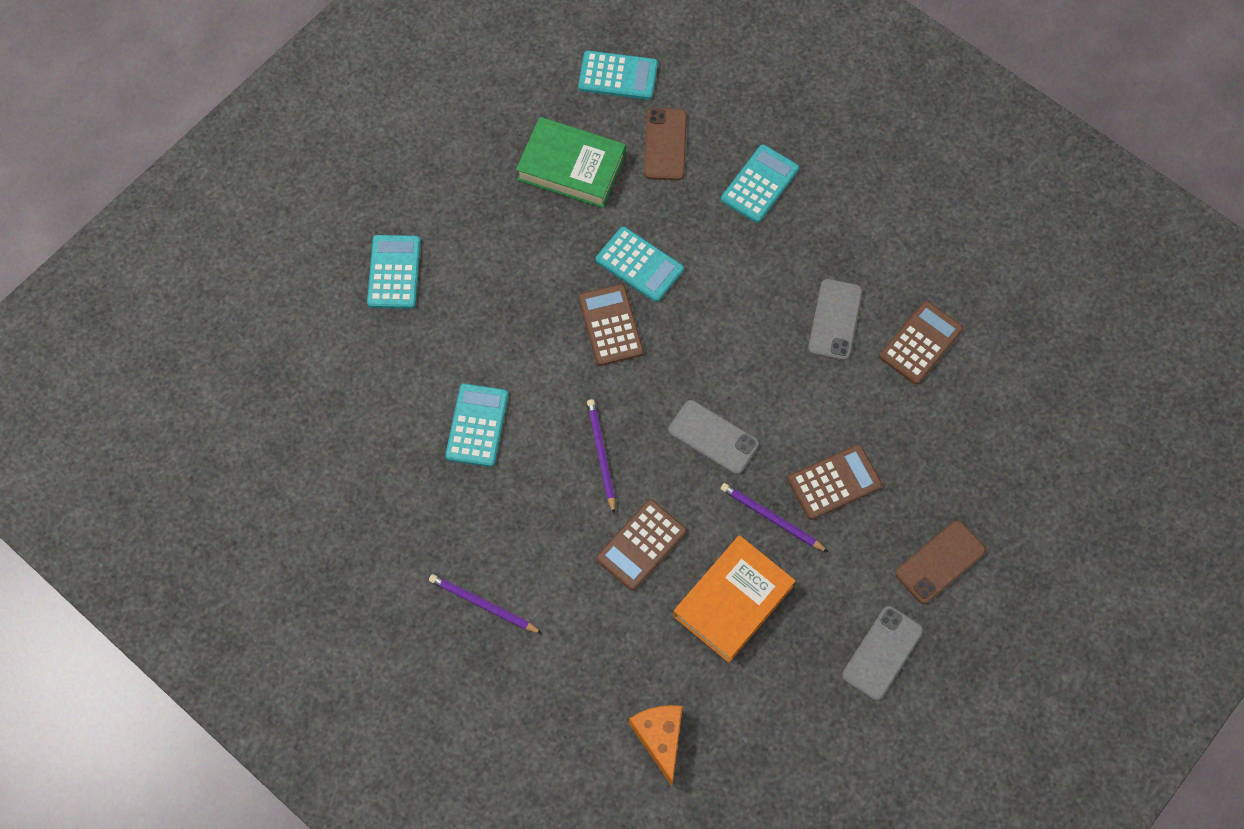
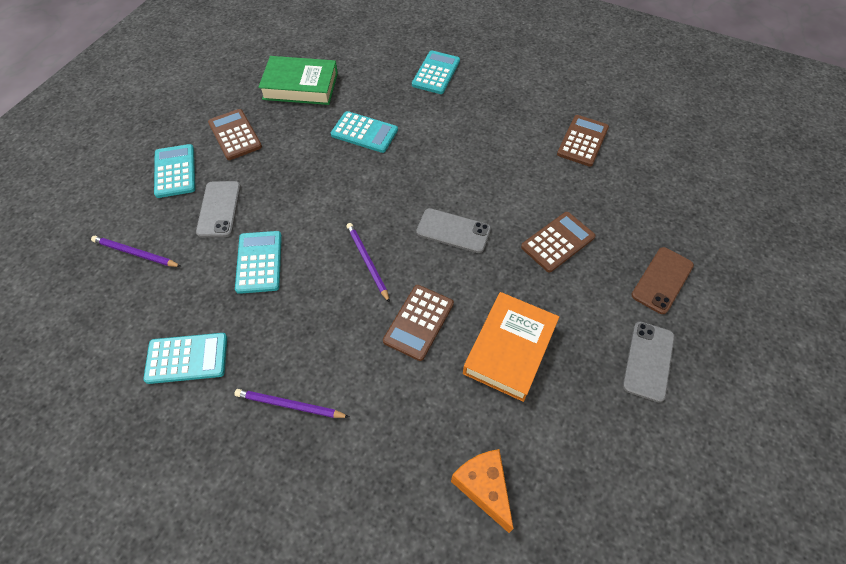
camera: 15 degrees left, 10 degrees down
(611, 325) = (352, 173): brown calculator -> brown calculator (235, 135)
(618, 76) = (321, 33): turquoise calculator -> turquoise calculator (187, 358)
(665, 144) = (364, 63): brown phone -> none
(771, 518) = (518, 278): purple pencil -> purple pencil (135, 253)
(835, 320) = (517, 139): grey phone -> grey phone (219, 209)

